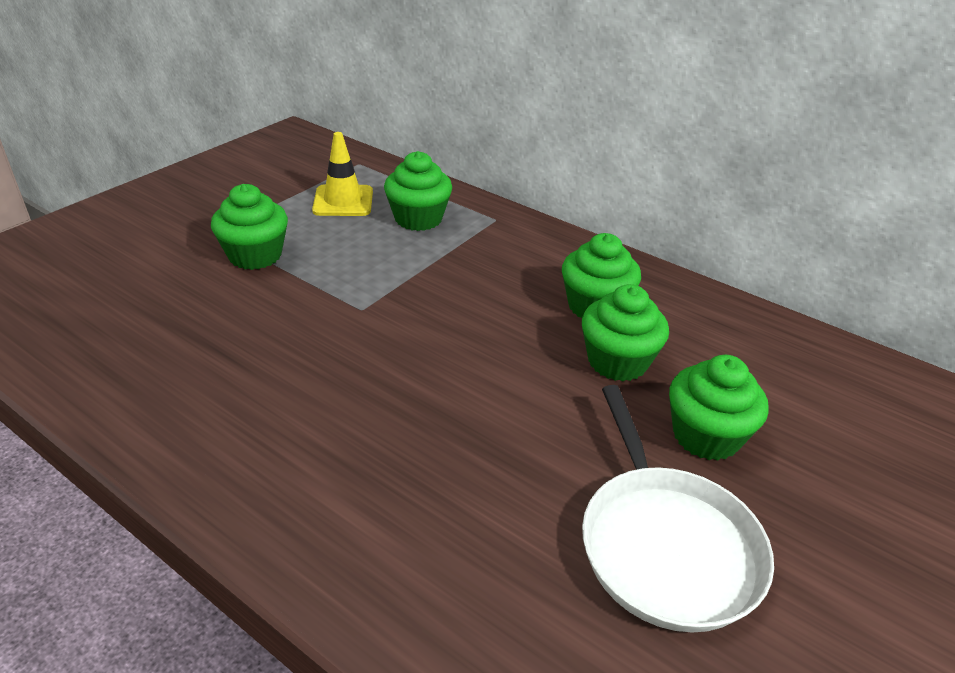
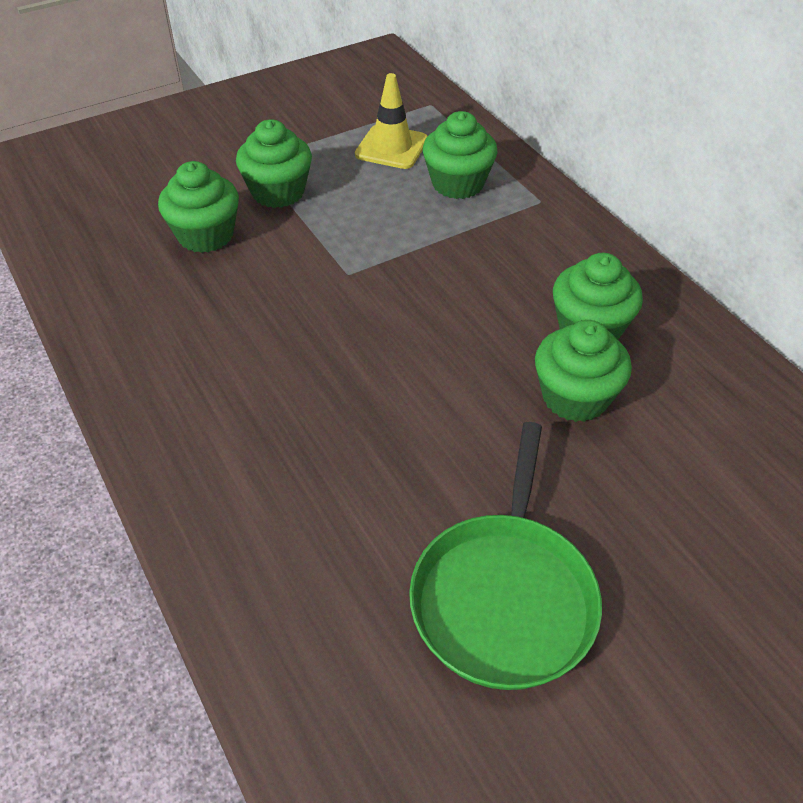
camera: 25 degrees right, 10 degrees up
(666, 546) = (504, 597): white pan -> green pan
(706, 436) = (619, 504): green cupcake -> green cupcake (205, 235)

